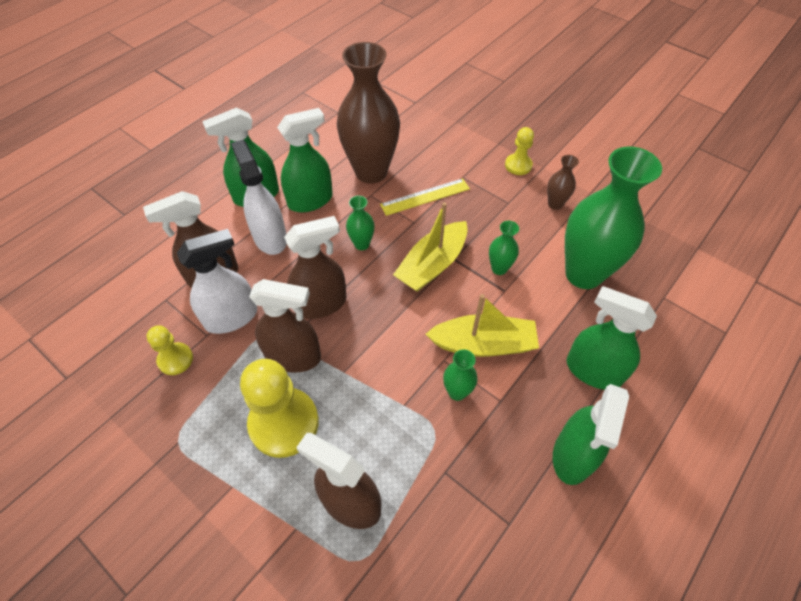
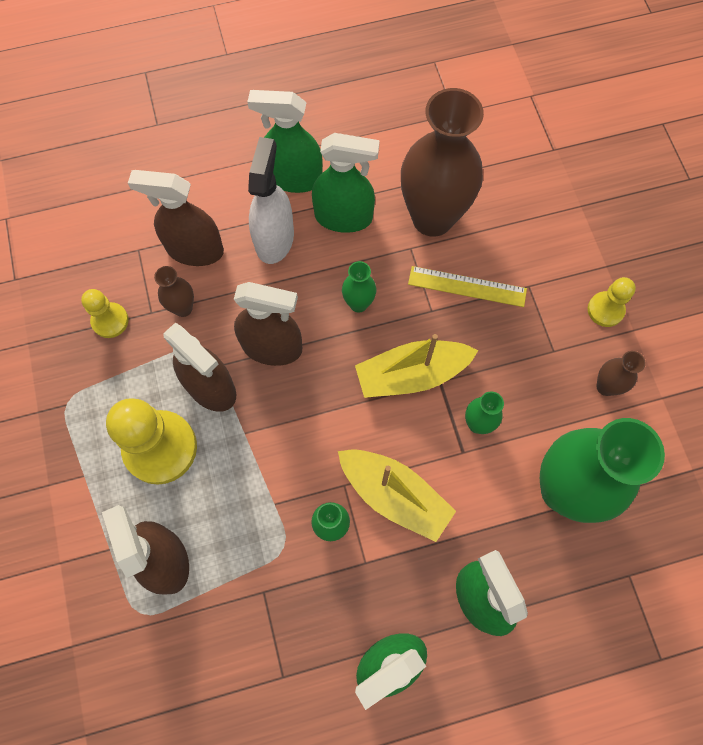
camera: 35 degrees right, 15 degrees up
(231, 317) = (183, 308): white spray bottle -> brown vase

